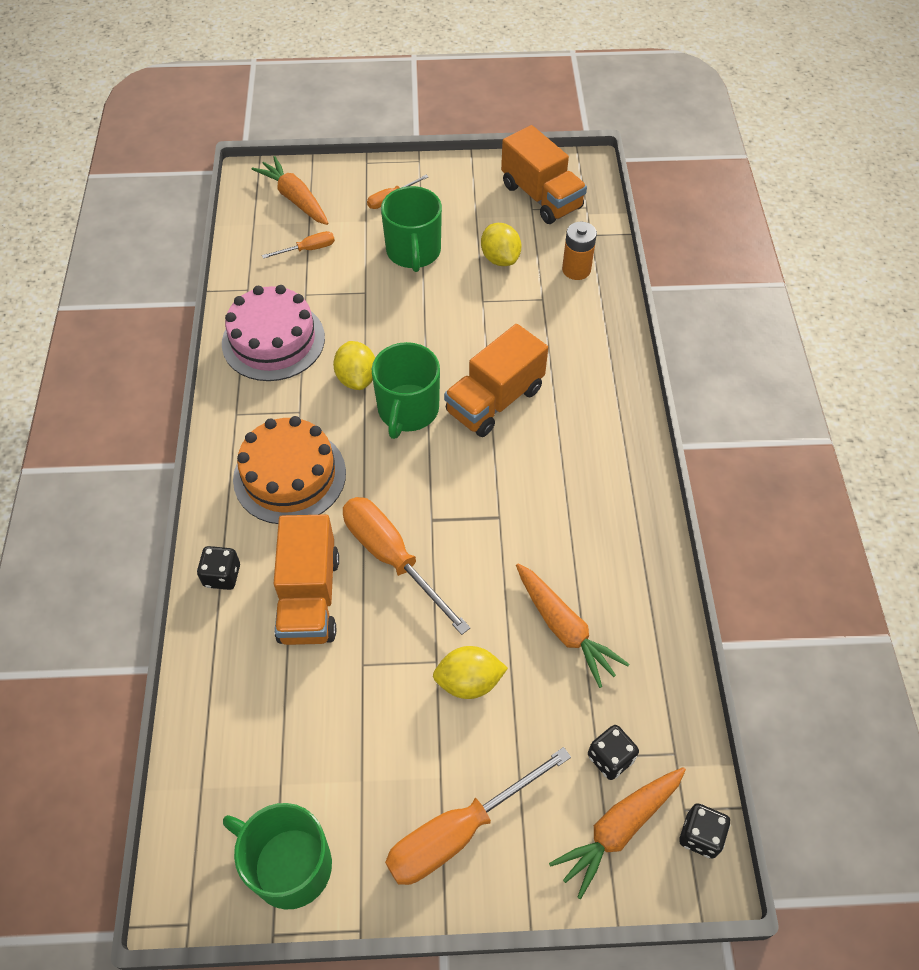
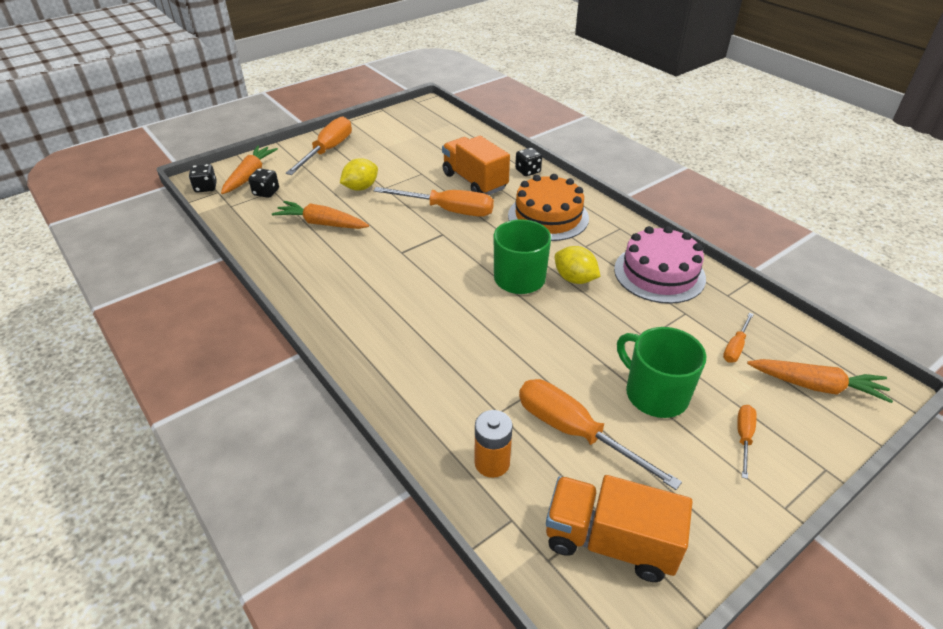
camera: 145 degrees right, 15 degrees down
(289, 865) = (393, 122): green mug -> none
(495, 400) = (464, 311): orange truck -> none
(500, 258) = (574, 432): yellow lemon -> orange screwdriver

